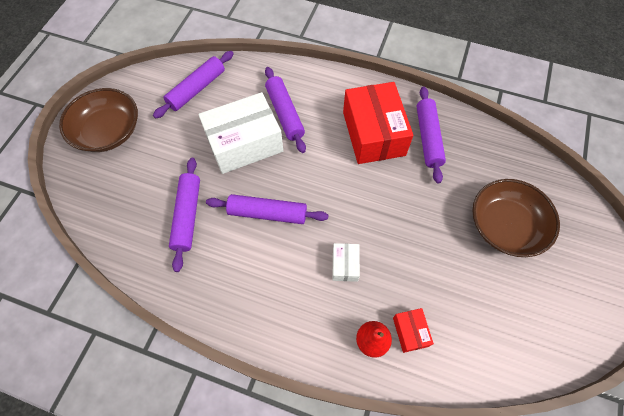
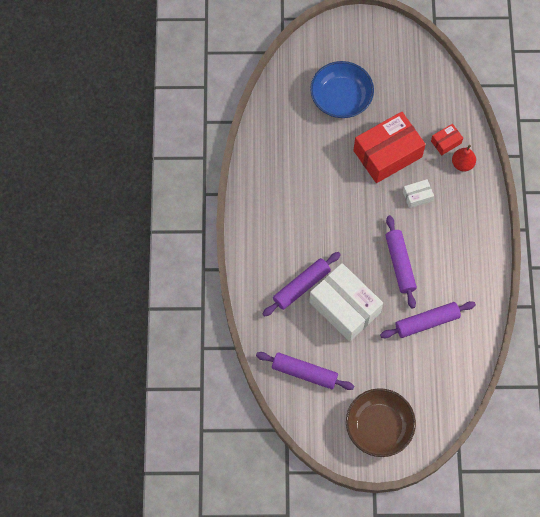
camera: 110 degrees left, 5 degrees up
(373, 133) = (294, 209): red box -> red box (387, 154)
(428, 138) = (282, 167): purple rolling pin -> none
(505, 226) = (341, 98): brown bowl -> blue bowl

